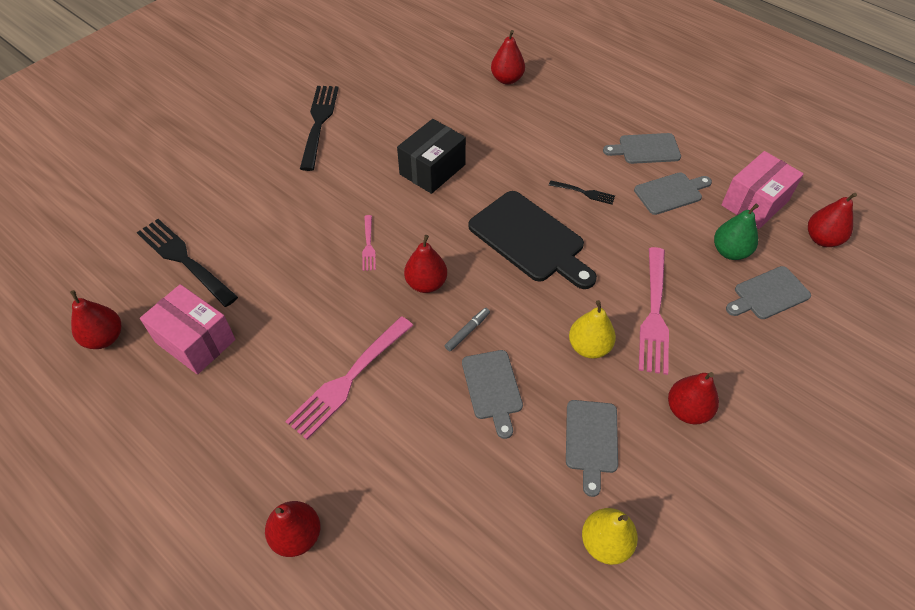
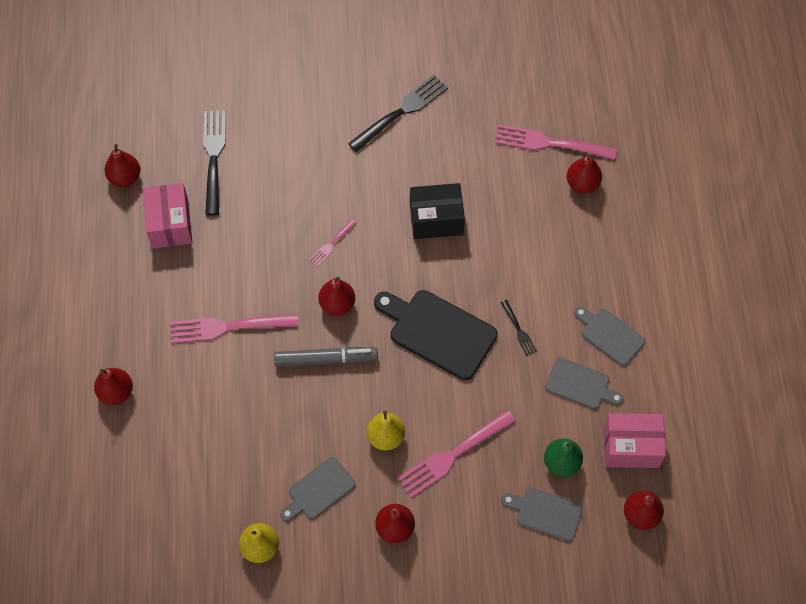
camera: 45 degrees right, 10 degrees up
(455, 71) = (551, 143): none -> pink fork
(467, 331) = (326, 359): grey marker -> grey marker, size x2.02
(492, 388) = (300, 408): grey cutting board -> none
(530, 239) = (438, 332): black cutting board -> black cutting board turned 120 degrees clockwise

